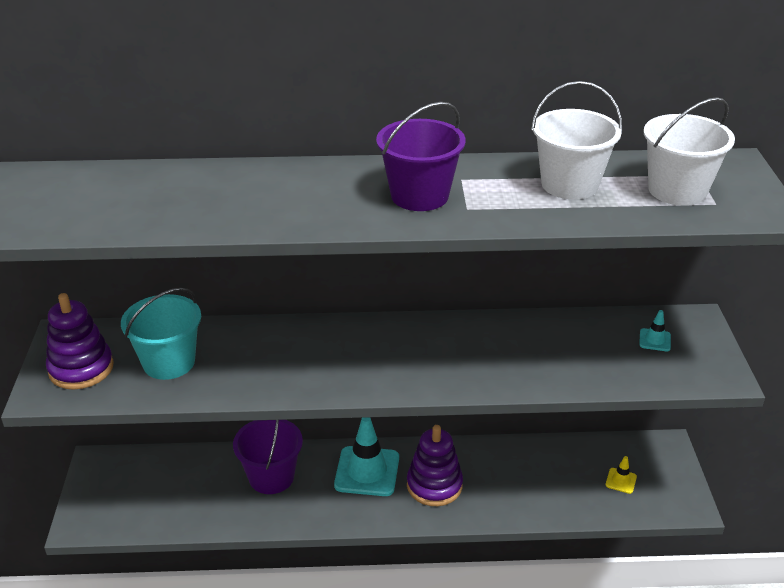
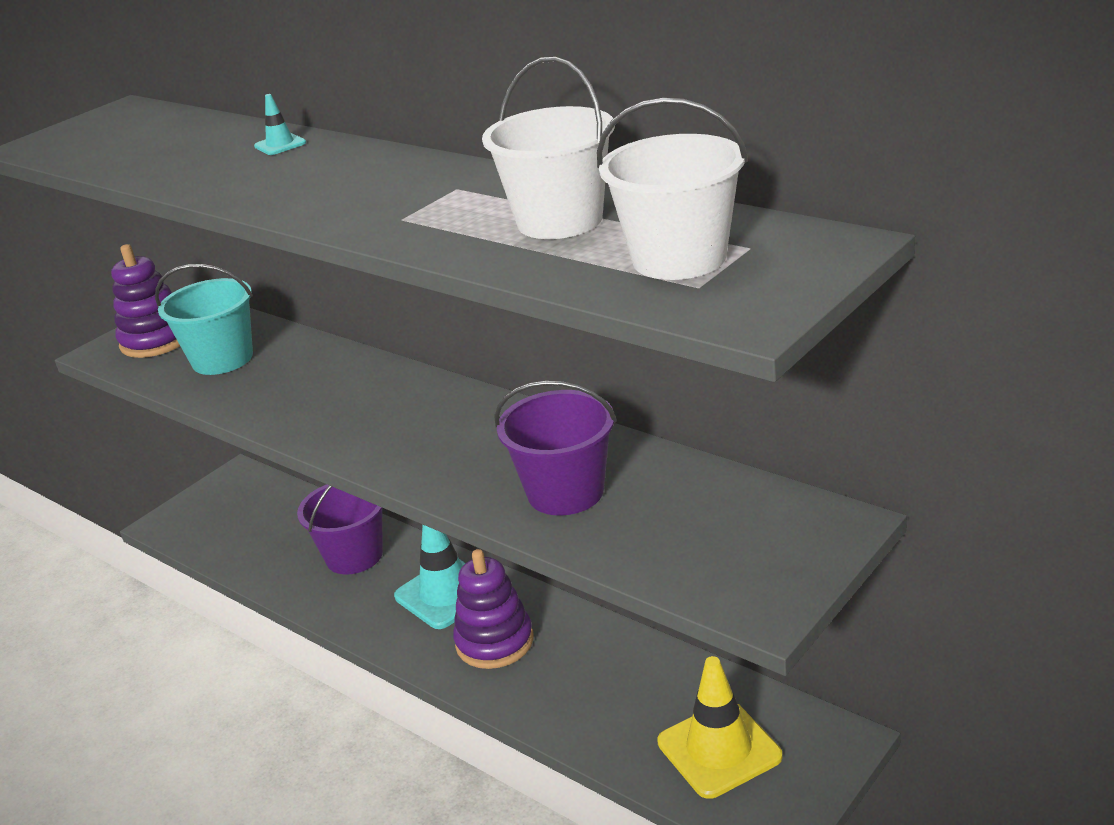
camera: 45 degrees right, 5 degrees down
(419, 196) = (382, 195): purple bucket -> purple bucket (565, 492)
(621, 481) = (719, 749): yellow traffic cone -> yellow traffic cone, size x2.20
(655, 340) = (737, 525): turquoise traffic cone -> turquoise traffic cone (280, 145)

